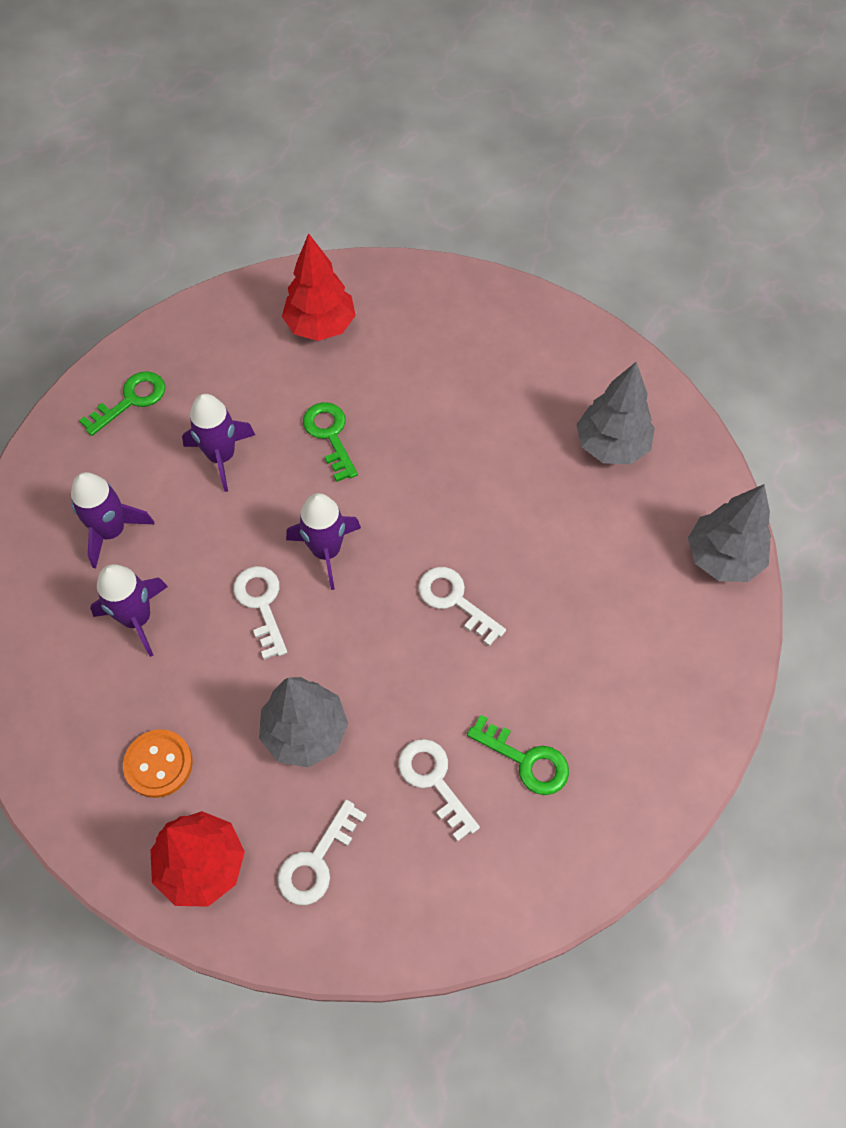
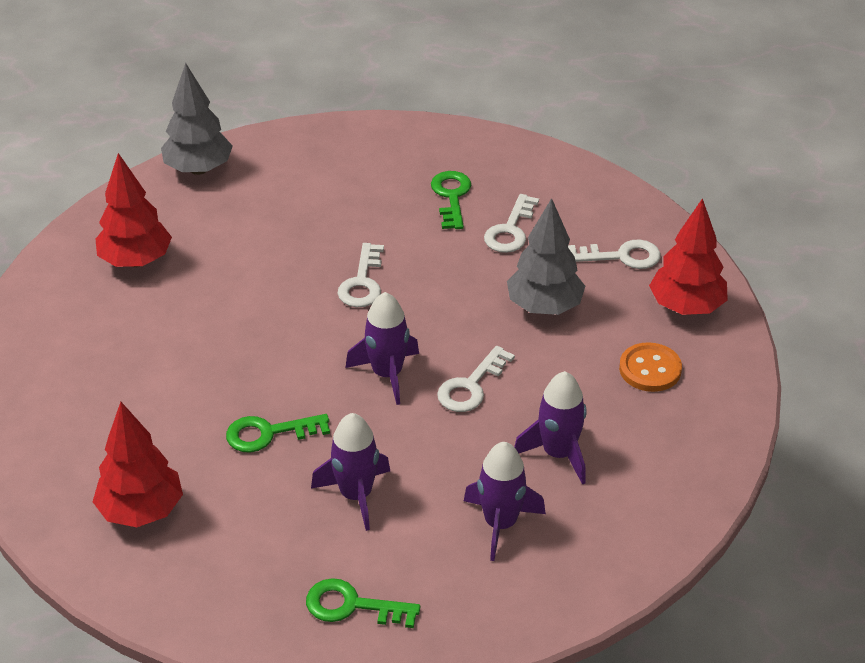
camera: 125 degrees left, 20 degrees down
(330, 435) = (269, 433): green key -> green key turned 45 degrees clockwise
(611, 446) = (136, 261): grey tree -> red tree

